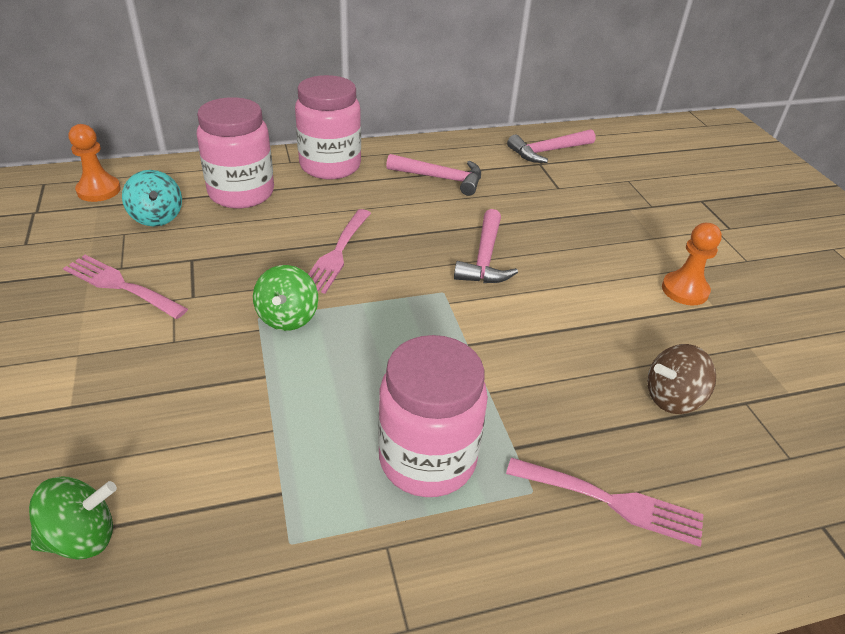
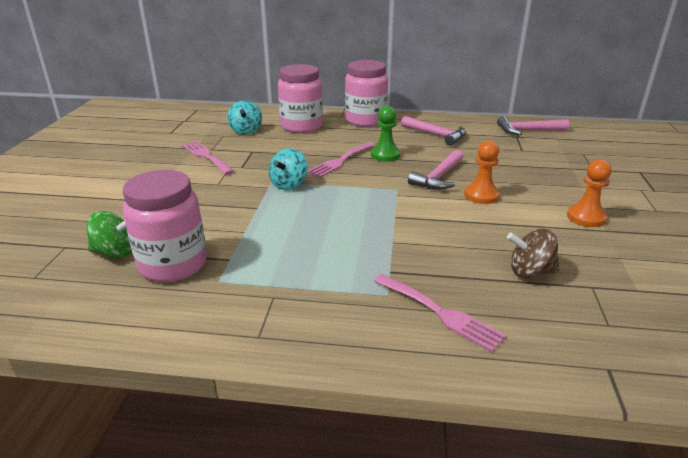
camera: 25 degrees right, 10 degrees down
(99, 190) = (223, 116): orange pawn -> orange pawn (481, 195)
(288, 317) = (289, 184): green spinning top -> turquoise spinning top
(393, 230) = (385, 155): none -> green pawn
(427, 459) = (327, 264): pink jar -> pink jar (173, 264)

